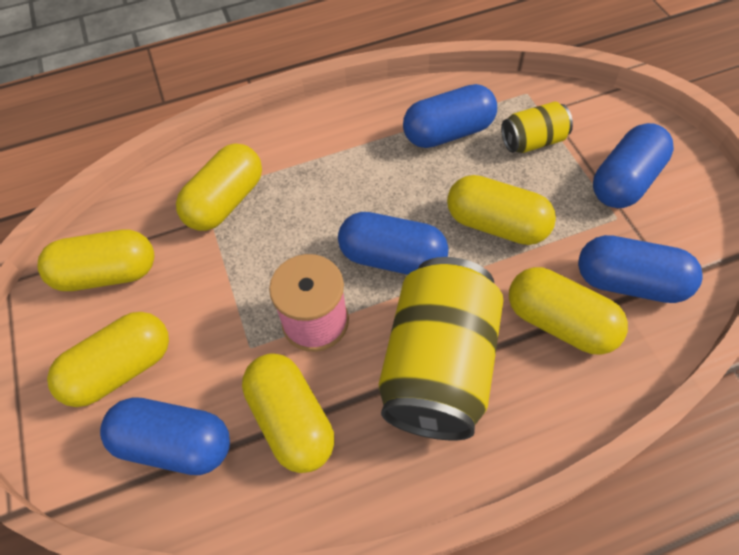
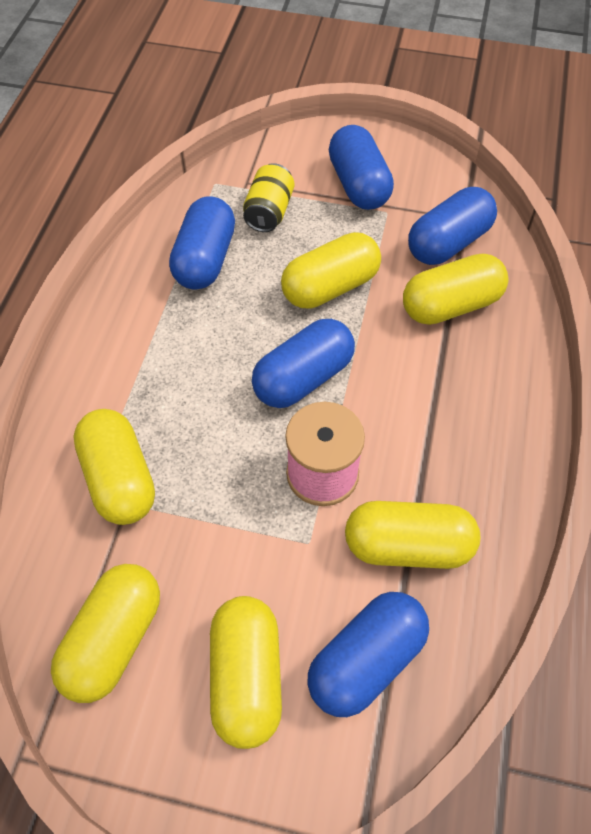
camera: 60 degrees left, 0 degrees up
(439, 366) = (432, 407): yellow can -> none

